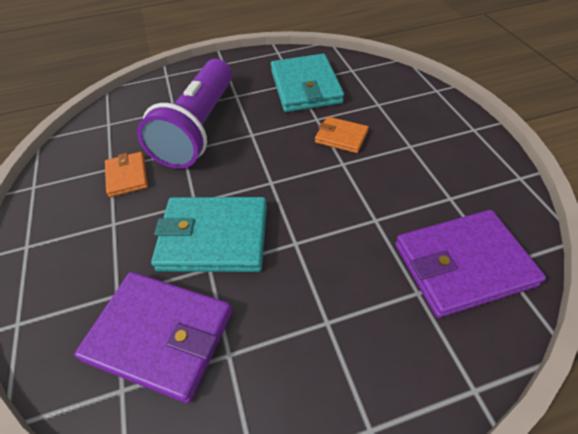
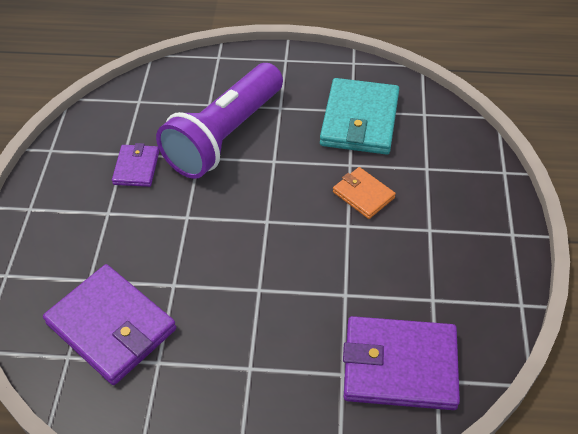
camera: 20 degrees right, 0 degrees up
(127, 176) = (136, 167): orange wallet -> purple wallet
(213, 237) = (189, 258): turquoise wallet -> none

